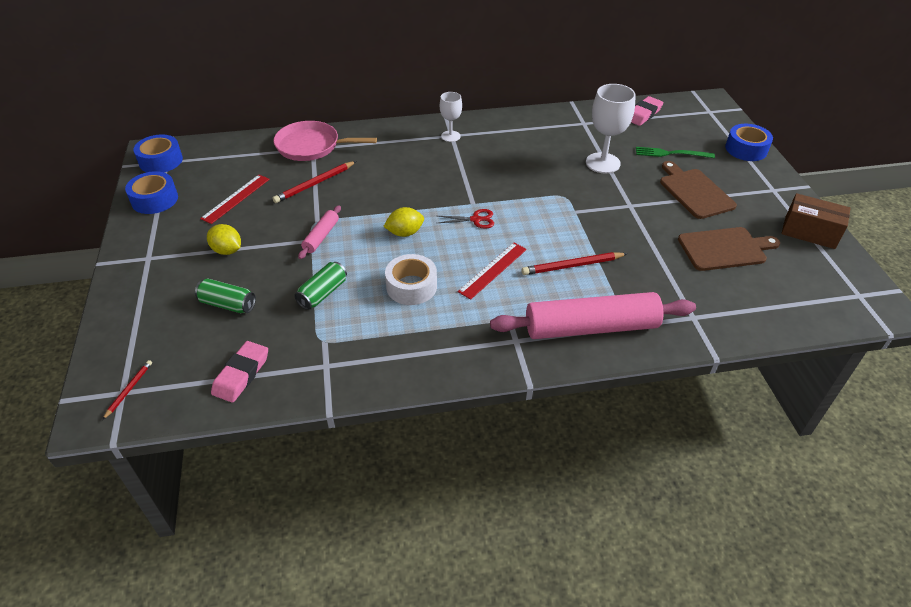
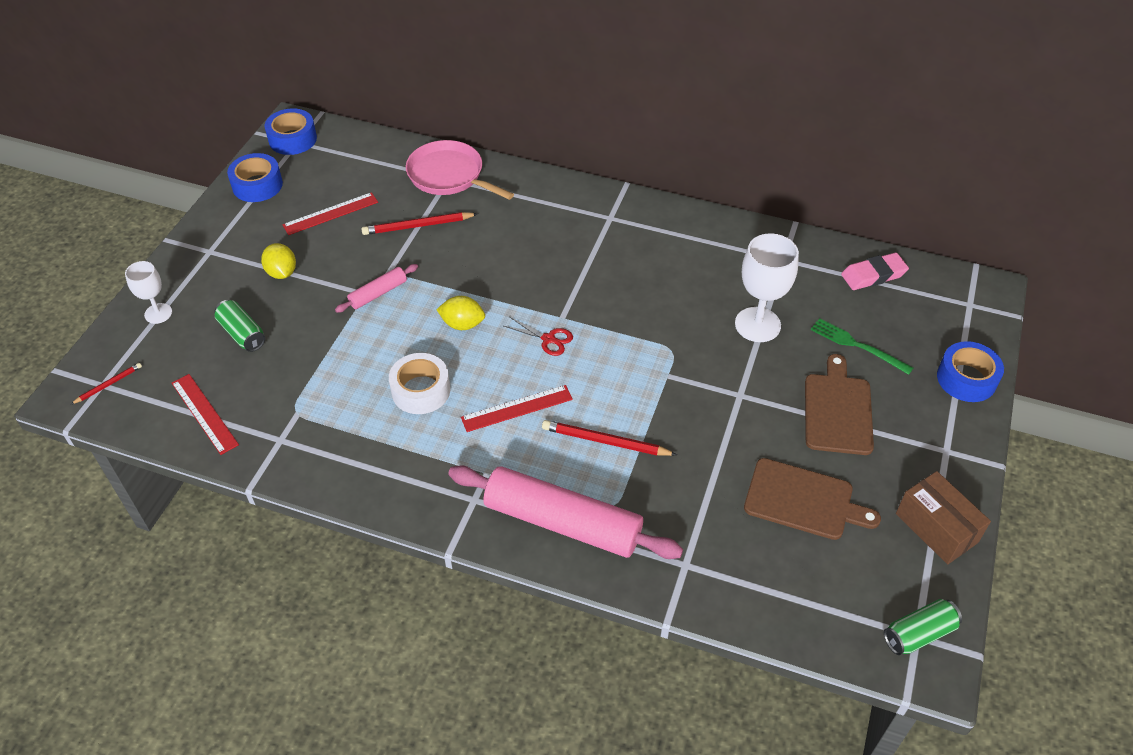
camera: 30 degrees right, 5 degrees up
(241, 374) = (204, 413): pink eraser -> red ruler
(322, 293) = (333, 360): green can -> green can (918, 633)
(450, 136) = (608, 218): white goblet -> white goblet (158, 313)

